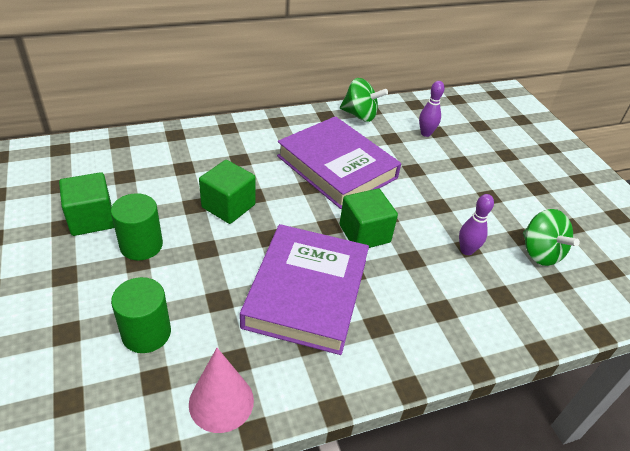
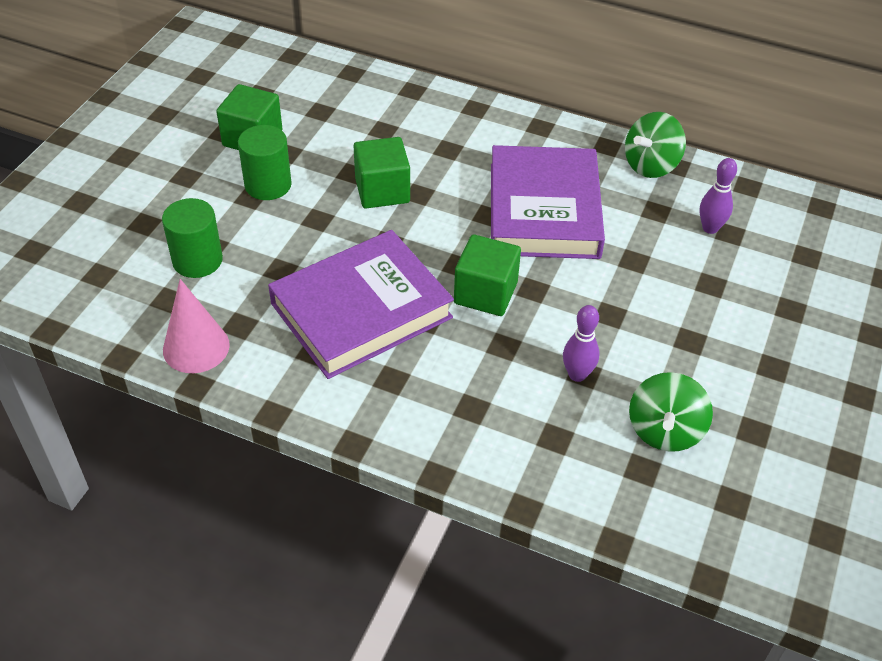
camera: 45 degrees right, 5 degrees up
(360, 115) = (651, 165): green spinning top -> green spinning top turned 75 degrees clockwise

